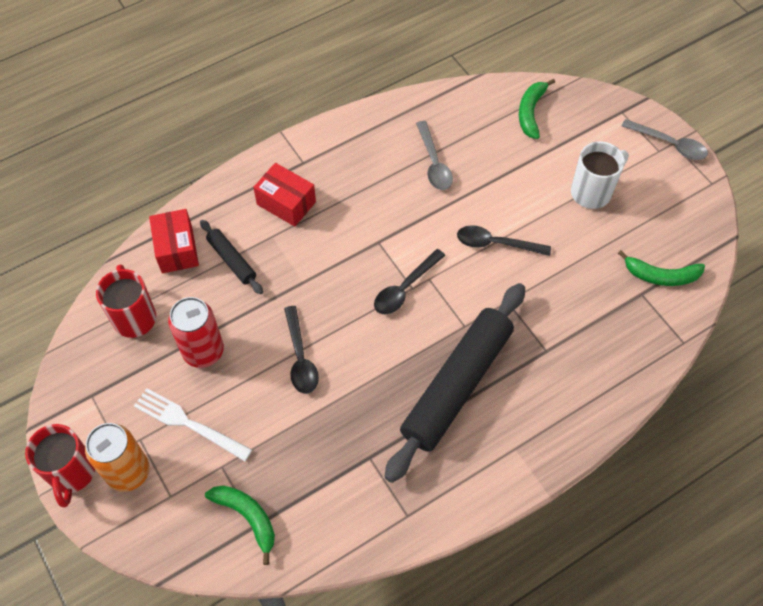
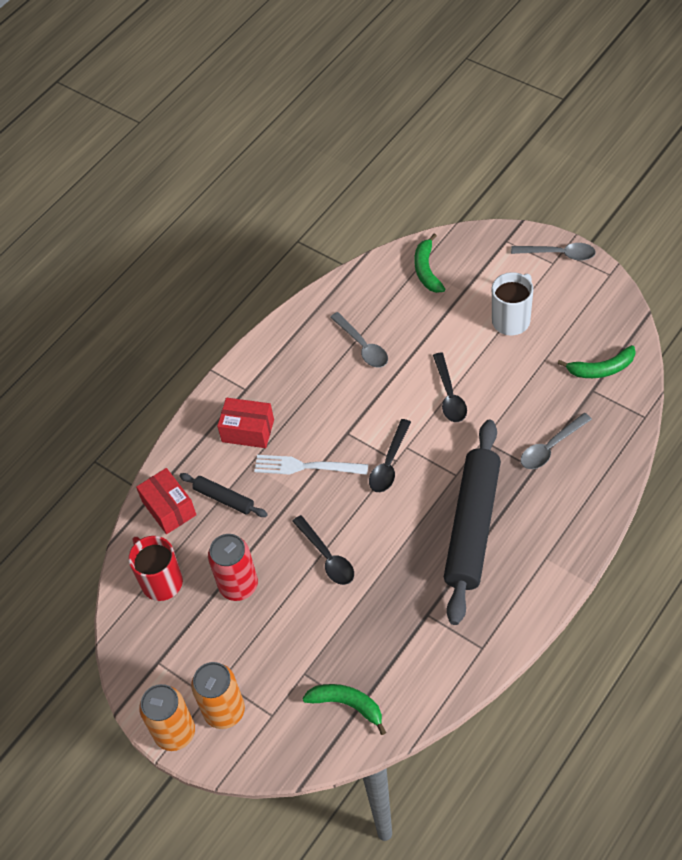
camera: 15 degrees left, 5 degrees down
(72, 473) = (175, 732): red mug -> orange can
(188, 423) = (256, 650): white fork -> white fork (306, 466)
(495, 243) = (449, 395): black spoon -> black spoon turned 90 degrees counterclockwise
(572, 336) = (550, 447): none -> grey spoon

